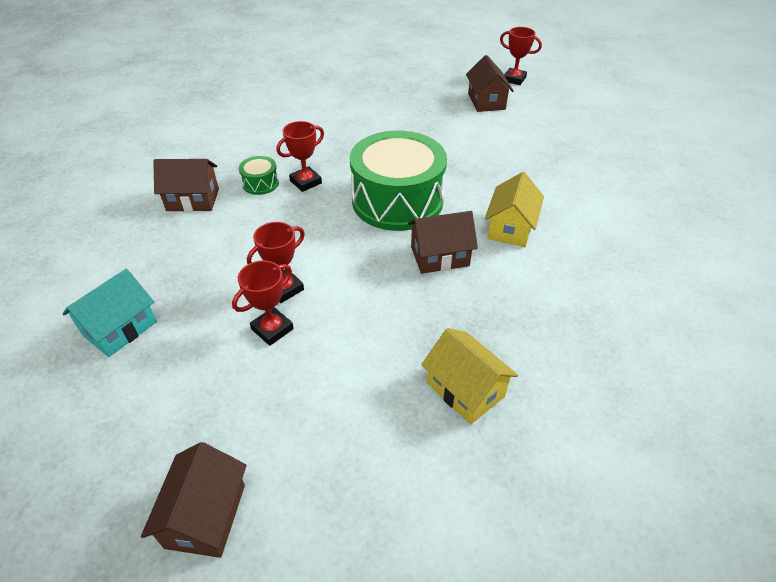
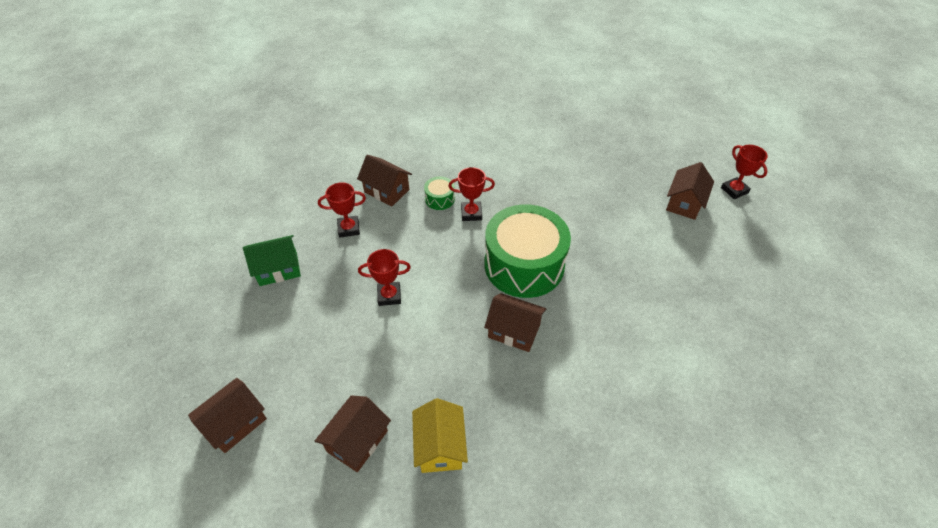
camera: 35 degrees right, 5 degrees up
(120, 328) = (278, 269): turquoise house -> green house
(272, 329) = (359, 322): red trophy -> red trophy (349, 229)
(376, 439) = (357, 441): none -> brown house
(510, 228) = (591, 337): yellow house -> none

